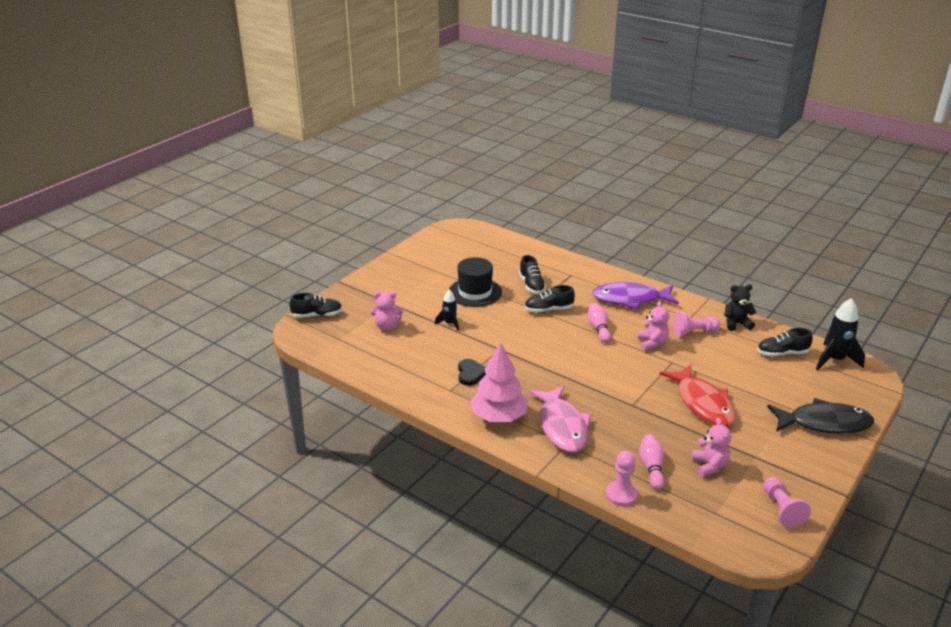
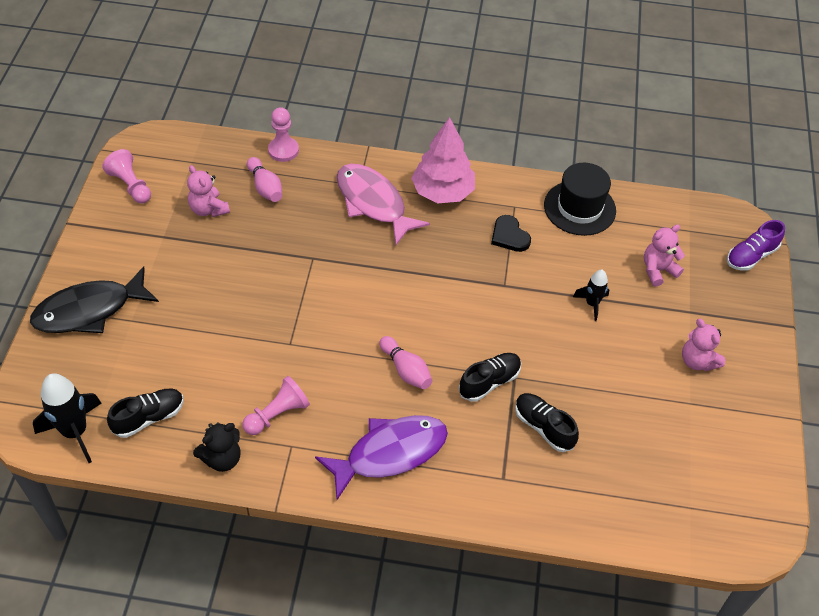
camera: 150 degrees right, 20 degrees up
(317, 315) = (751, 256): black shoe -> purple shoe
(475, 292) = (607, 377): black hat -> black hat (579, 208)
(652, 343) = (326, 369): pink teddy bear -> pink teddy bear (697, 361)
(703, 403) = (234, 289): red fish -> none

